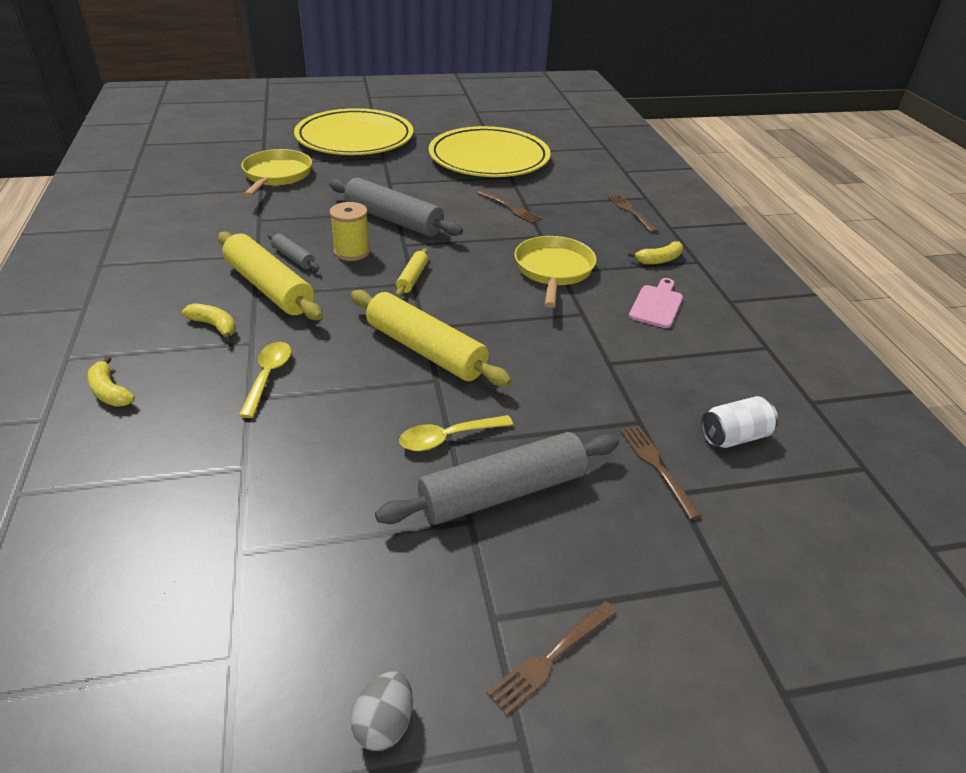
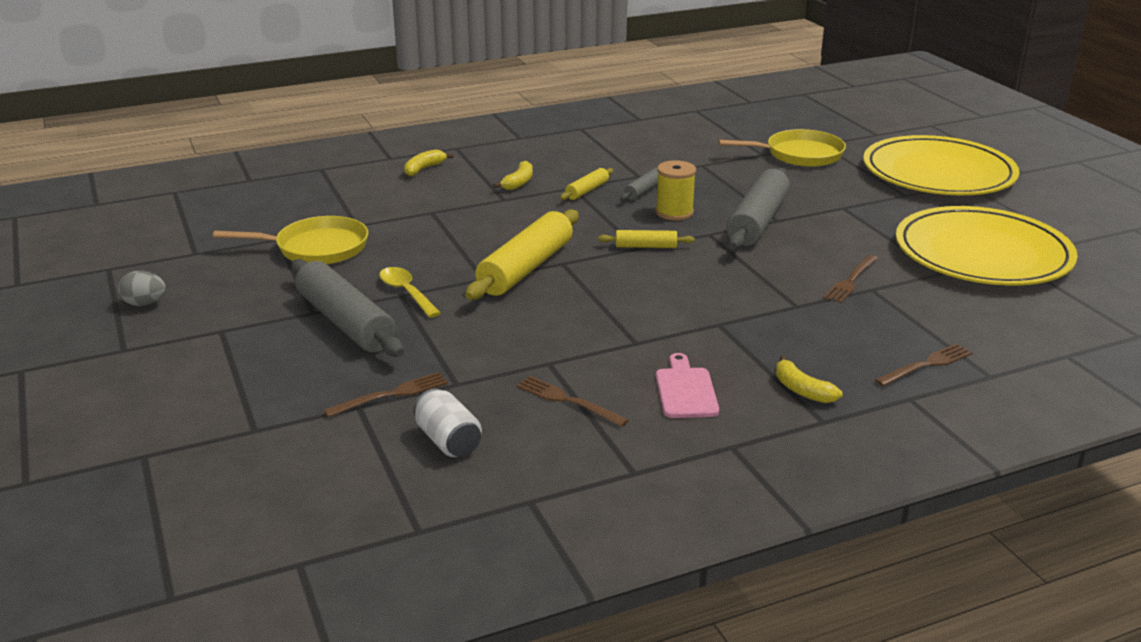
camera: 80 degrees right, 10 degrees down
(268, 376) = (461, 213): yellow spoon -> none
(269, 287) = (587, 190): yellow rolling pin -> yellow rolling pin, size x0.48
(550, 659) = (185, 354): brown fork -> brown fork (566, 400)
(553, 271) = (717, 319): yellow pan -> yellow pan (316, 248)
(657, 305) = (686, 390): pink cutting board -> pink cutting board turned 105 degrees counterclockwise

